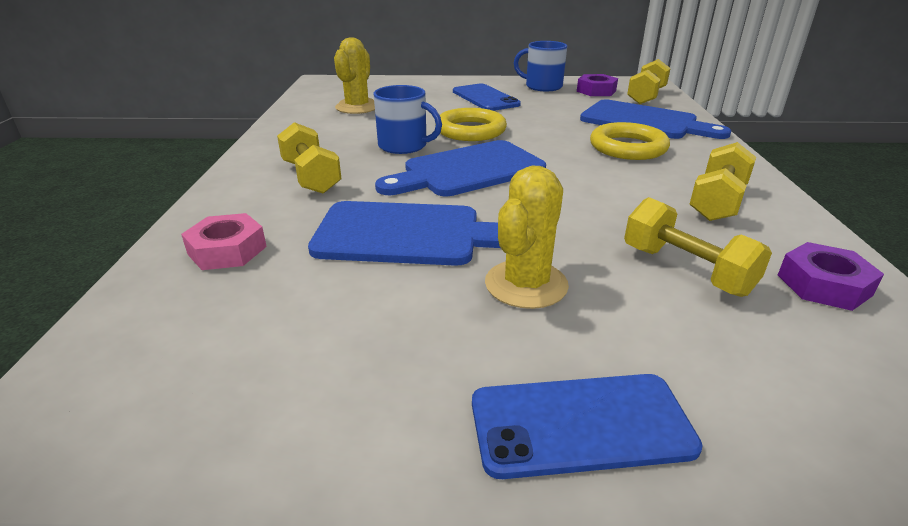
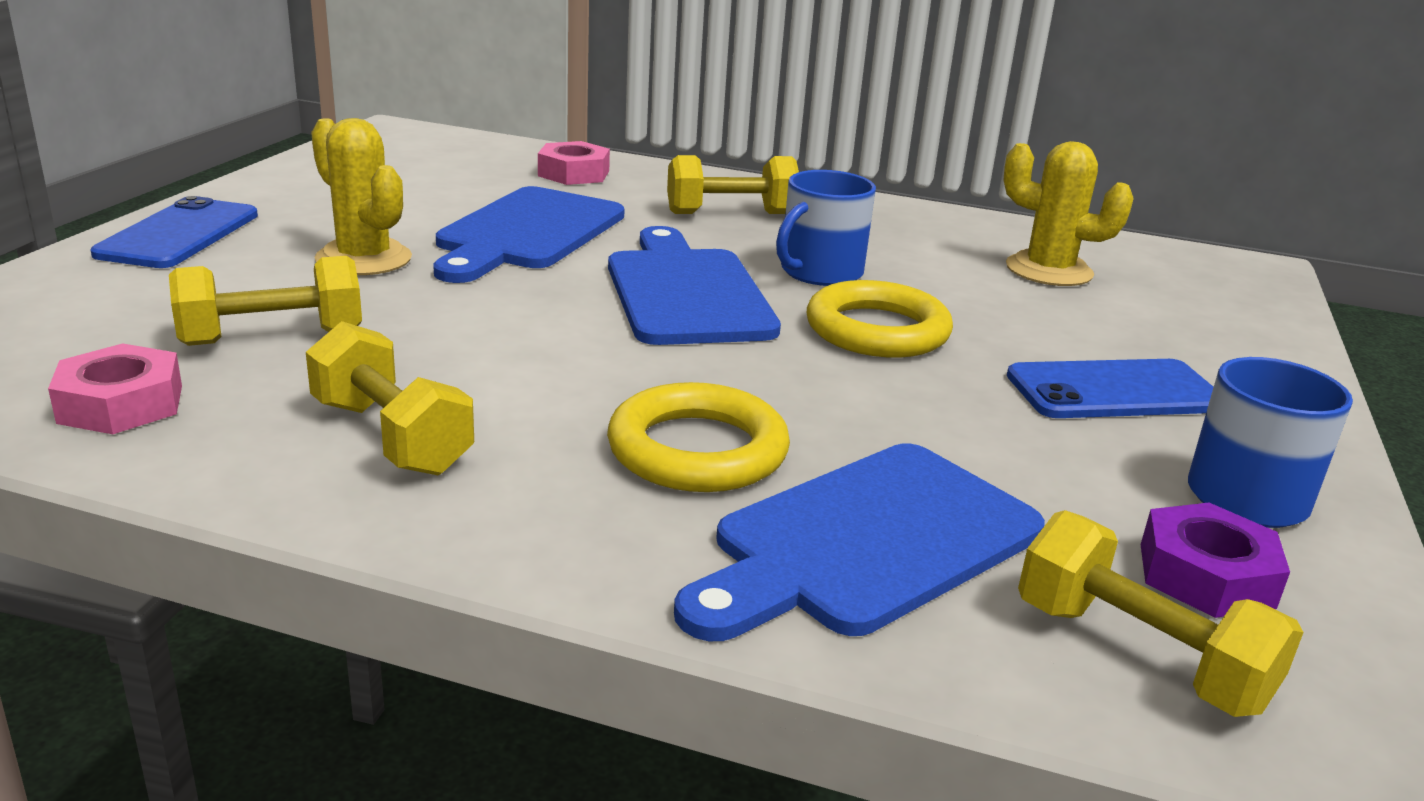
camera: 105 degrees right, 5 degrees down
(823, 285) = (121, 404): purple nut -> pink nut

